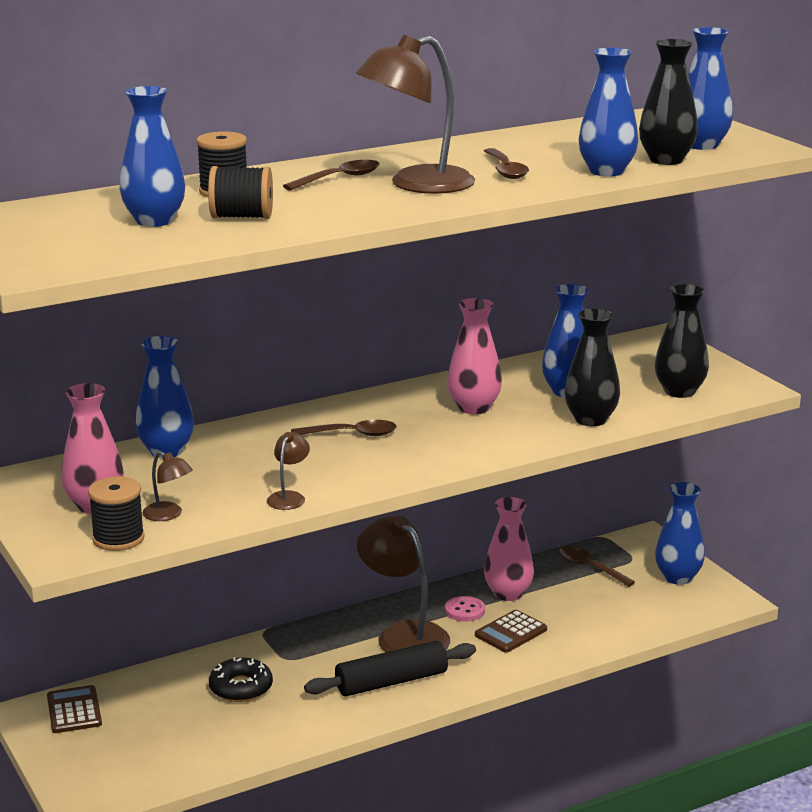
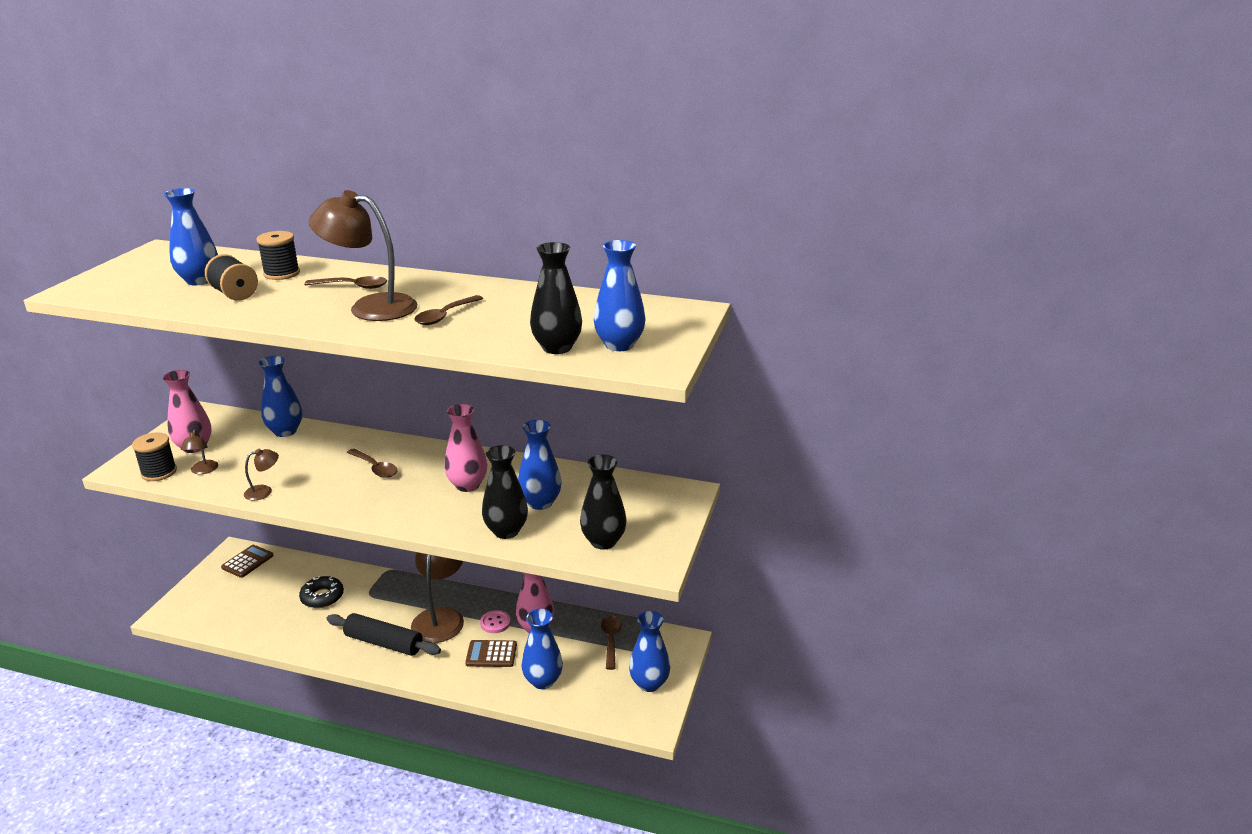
camera: 45 degrees right, 5 degrees up
(606, 171) = (493, 341): blue vase -> blue vase (543, 681)

